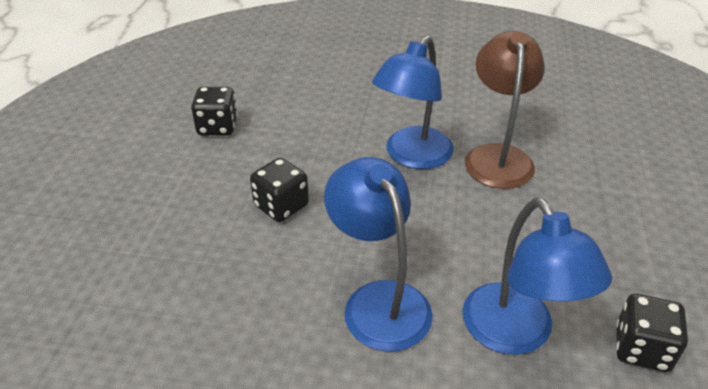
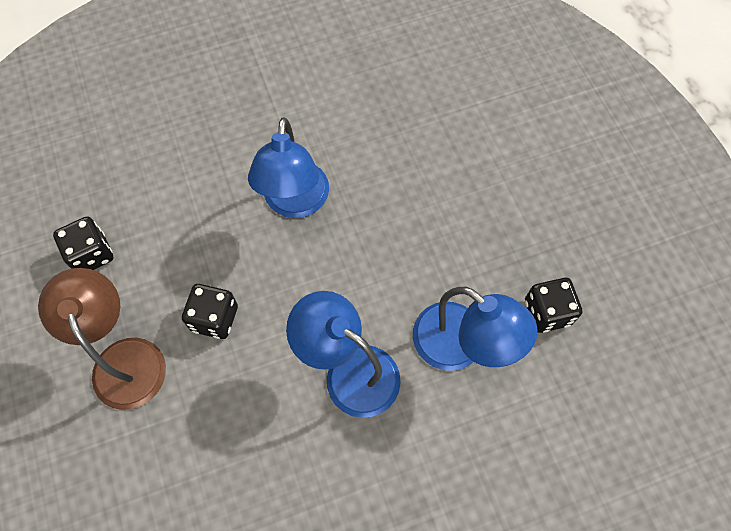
camera: 30 degrees left, 25 degrees up
(497, 156) = (367, 167): brown lamp -> brown lamp (124, 358)

